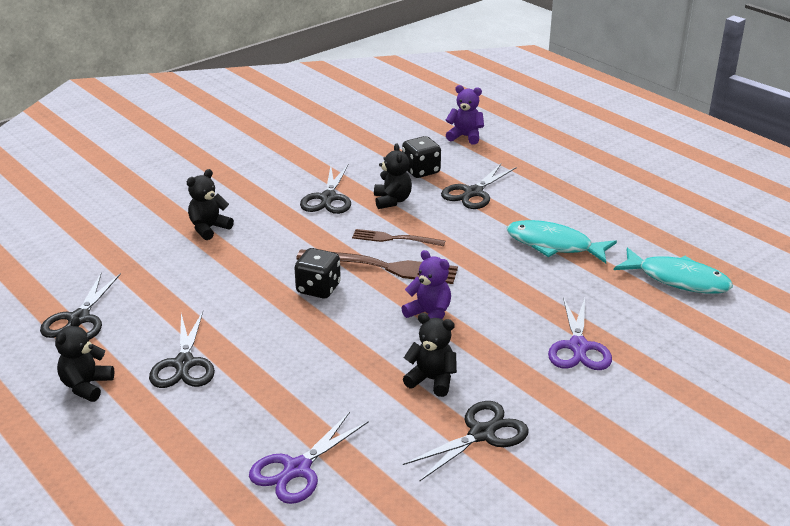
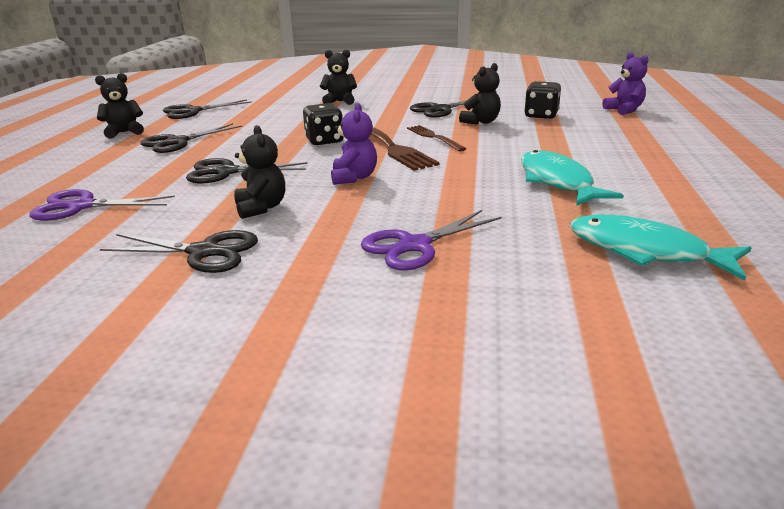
camera: 50 degrees right, 5 degrees down
(473, 193) = (557, 135): black scissors -> black scissors (227, 172)
(677, 279) = (645, 251): turquoise fish -> turquoise fish turned 135 degrees clockwise

